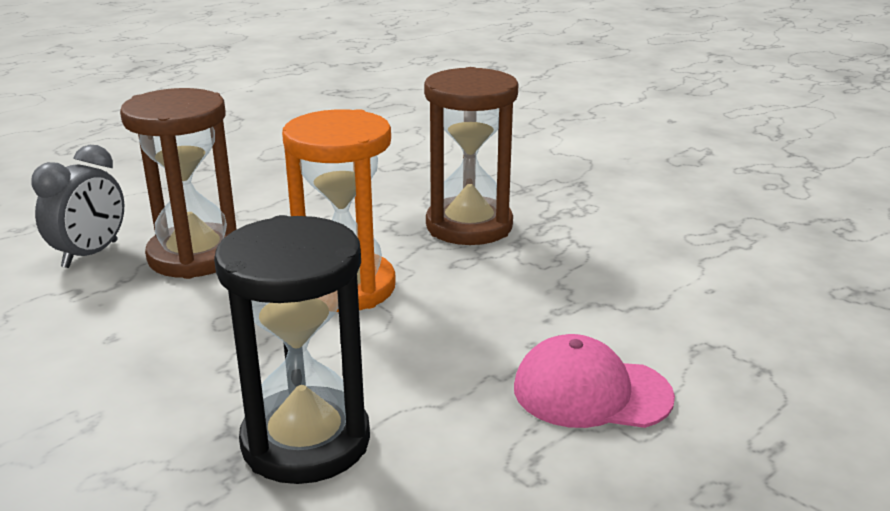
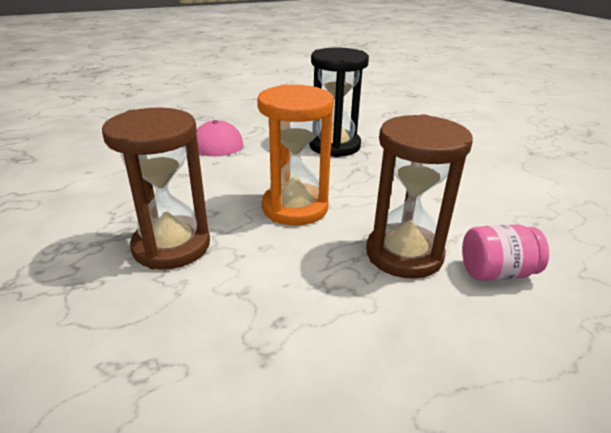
camera: 165 degrees left, 5 degrees up
(90, 254) = (496, 272): grey clock -> pink jar

